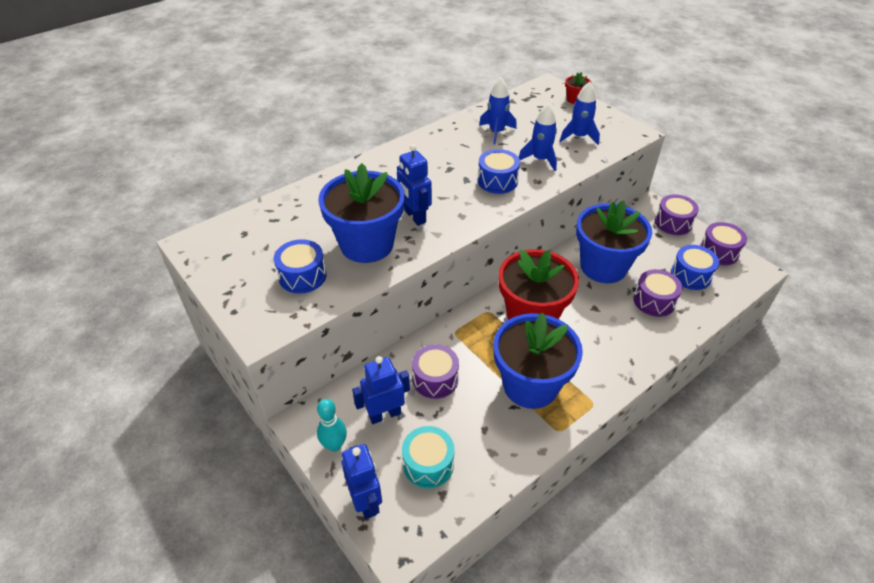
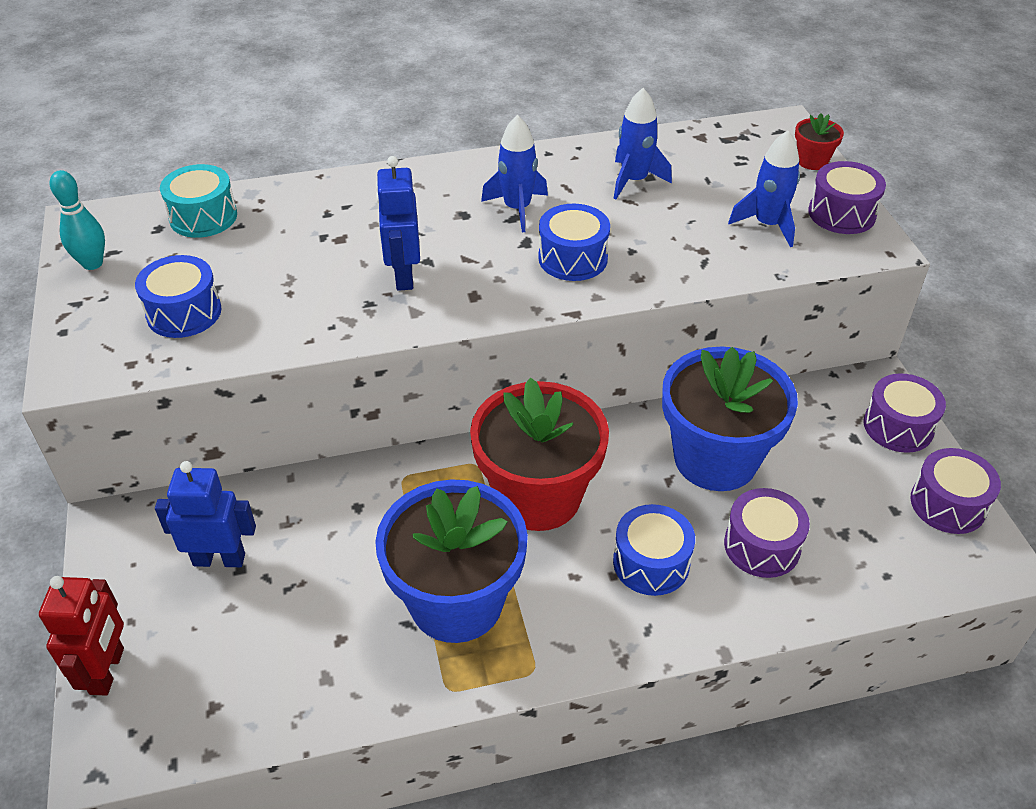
camera: 25 degrees right, 0 degrees up
(334, 445) = (124, 574): turquoise bowling pin -> turquoise bowling pin (92, 263)
(366, 502) = (107, 671): blue robot -> red robot
(367, 244) = (304, 295): blue flower pot -> none
(428, 464) = (225, 655): turquoise drum -> turquoise drum (203, 217)
(435, 379) = (324, 536): purple drum -> purple drum (841, 213)
(540, 159) = (670, 244): blue rocket -> blue rocket (517, 209)
(690, 275) = (862, 526): blue drum -> blue drum (651, 563)

